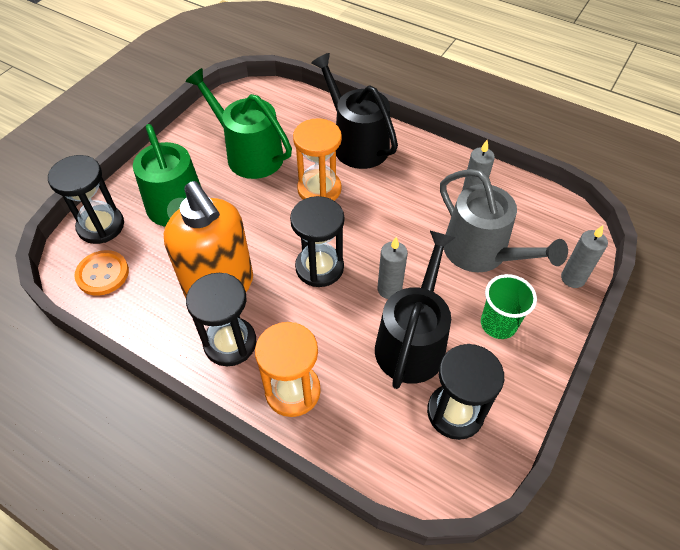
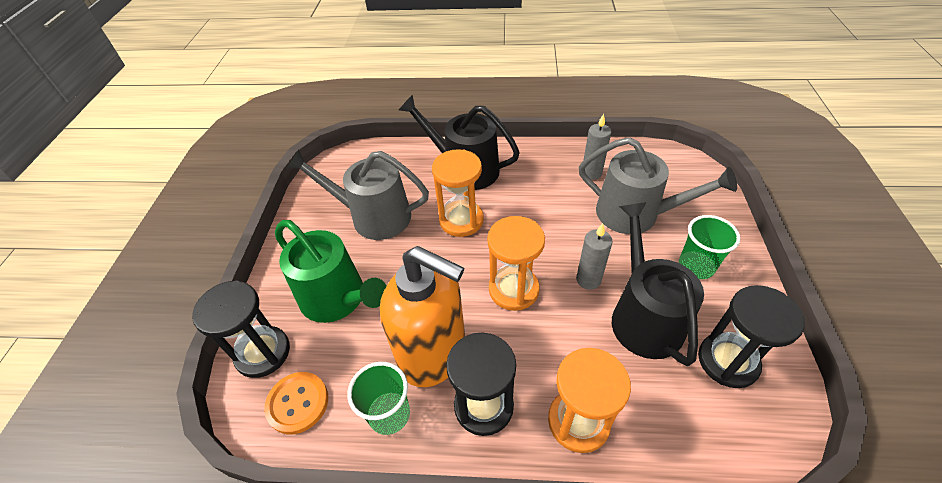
camera: 25 degrees left, 5 degrees down
(159, 313) = (389, 414): none -> green cup
(249, 154) = (373, 216): green watering can -> grey watering can
(319, 267) = (513, 289): black hourglass -> orange hourglass
(572, 278) = (717, 203): grey candle -> none

